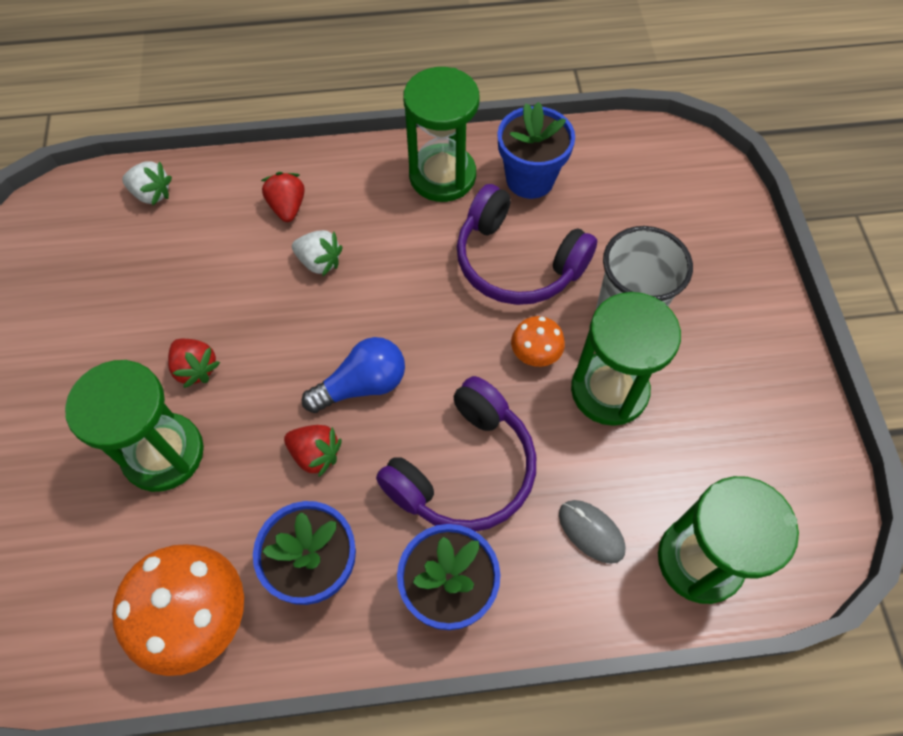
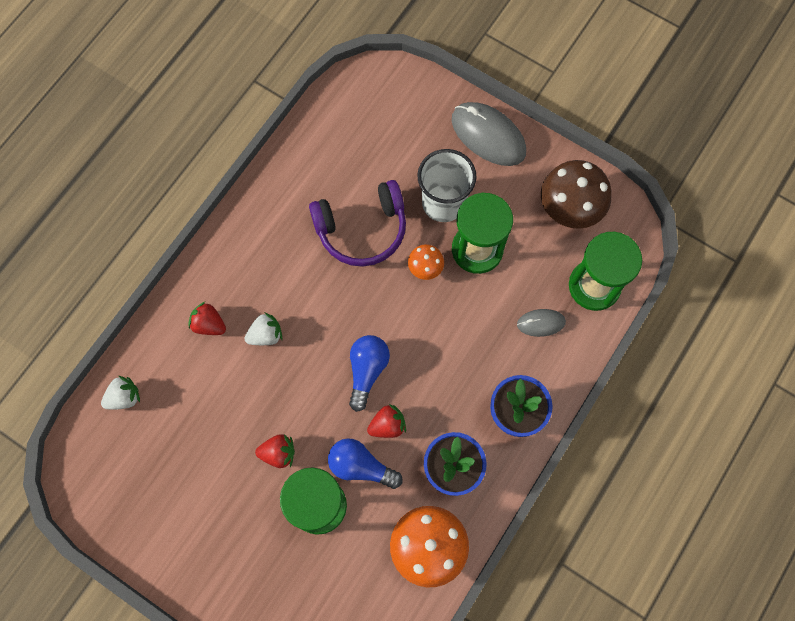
camera: 50 degrees left, 10 degrees up
(243, 463) = (361, 466): none -> blue light bulb
(442, 176) = (267, 220): green hourglass -> none
(464, 469) = (459, 357): purple headphones -> none
(530, 179) = (313, 176): blue flower pot -> none
(749, 301) = (488, 136): none -> grey mouse
(764, 452) = (570, 208): none -> brown mushroom

